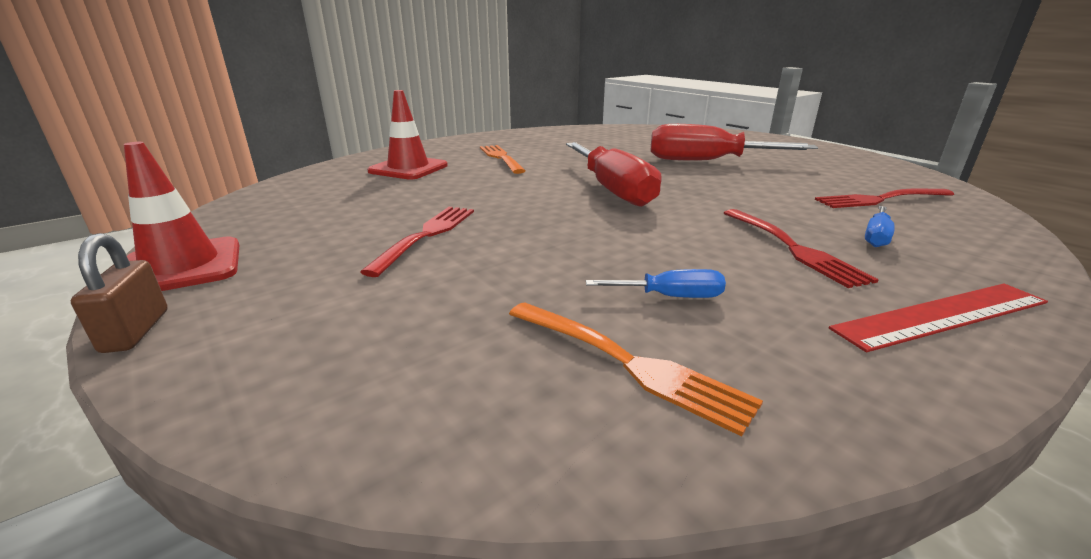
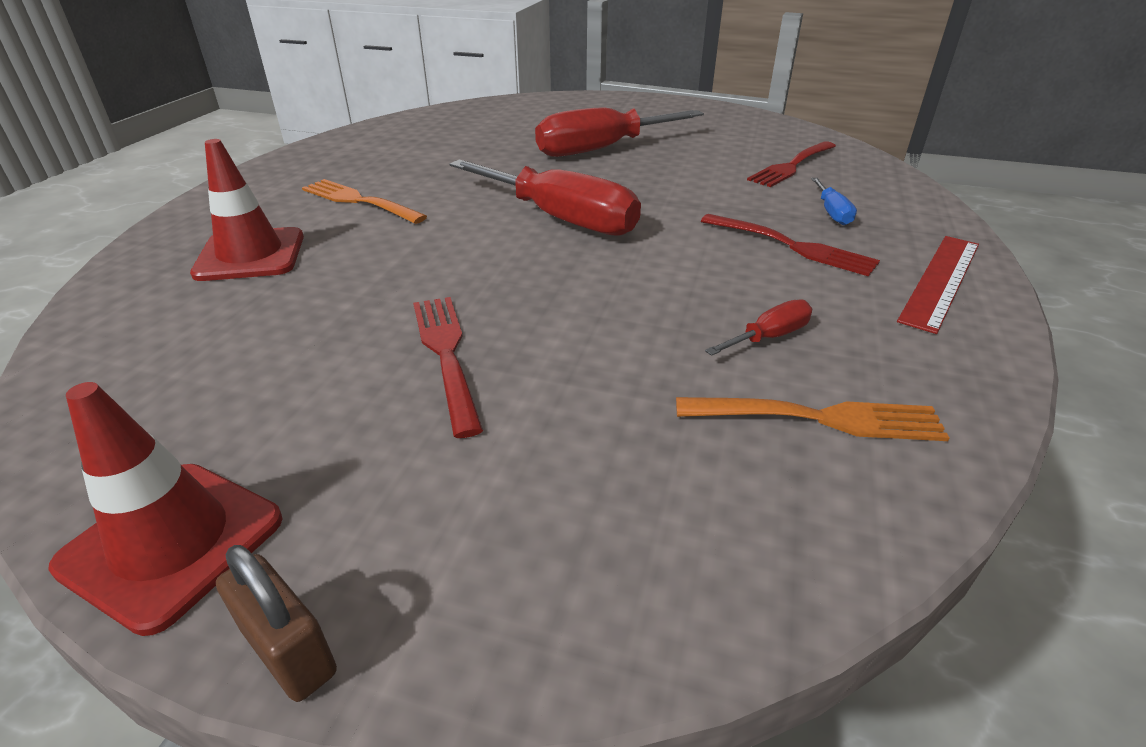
camera: 35 degrees left, 10 degrees up
(670, 297) = (769, 337): blue screwdriver -> red screwdriver

